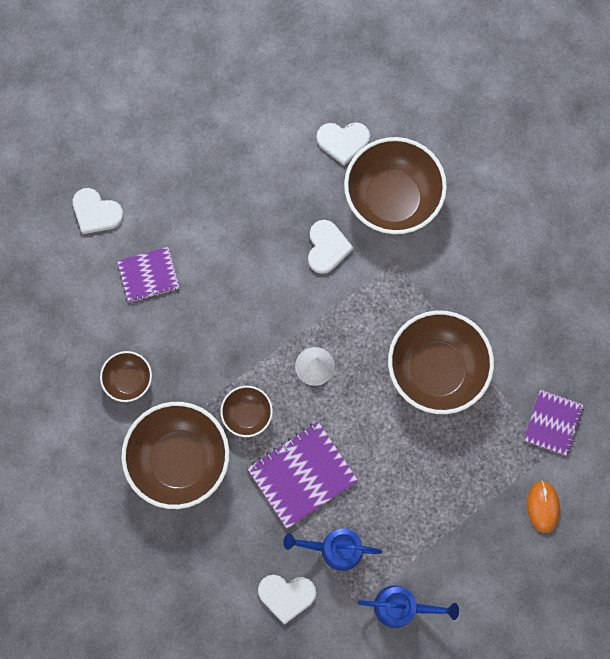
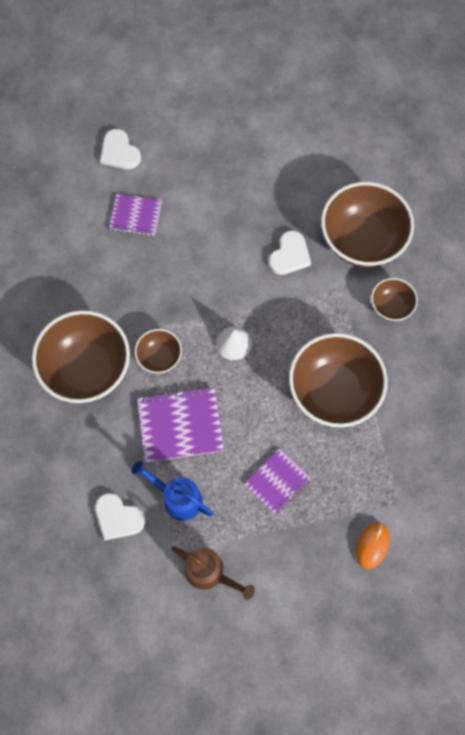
camera: 25 degrees right, 5 degrees down
(129, 380) = (79, 289): brown bowl -> brown bowl (391, 306)
(343, 142) = (343, 179): white heart -> none
(401, 607) = (209, 572): blue watering can -> brown watering can
(553, 423) = (414, 479): purple notebook -> purple notebook (277, 481)

